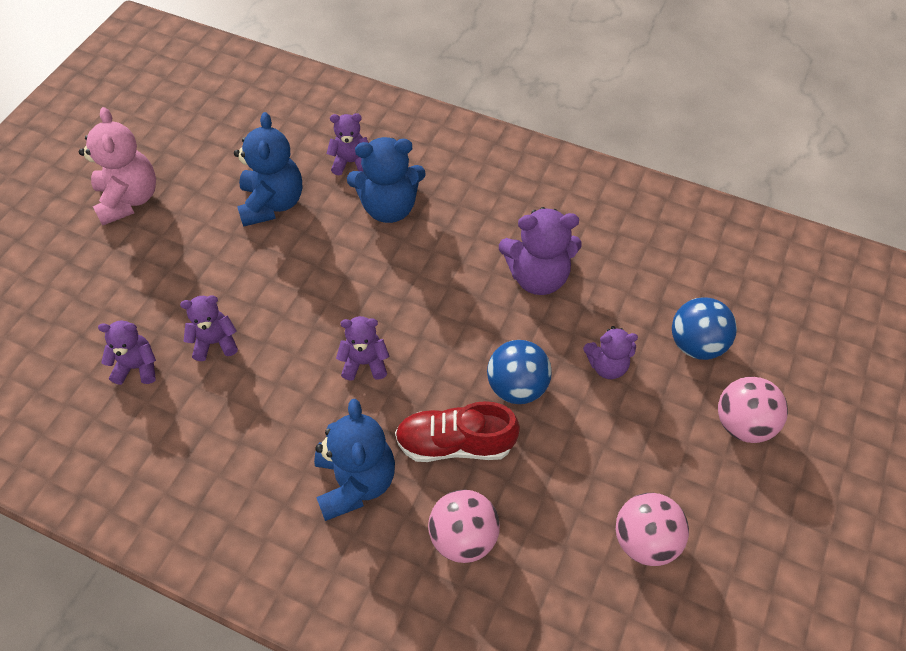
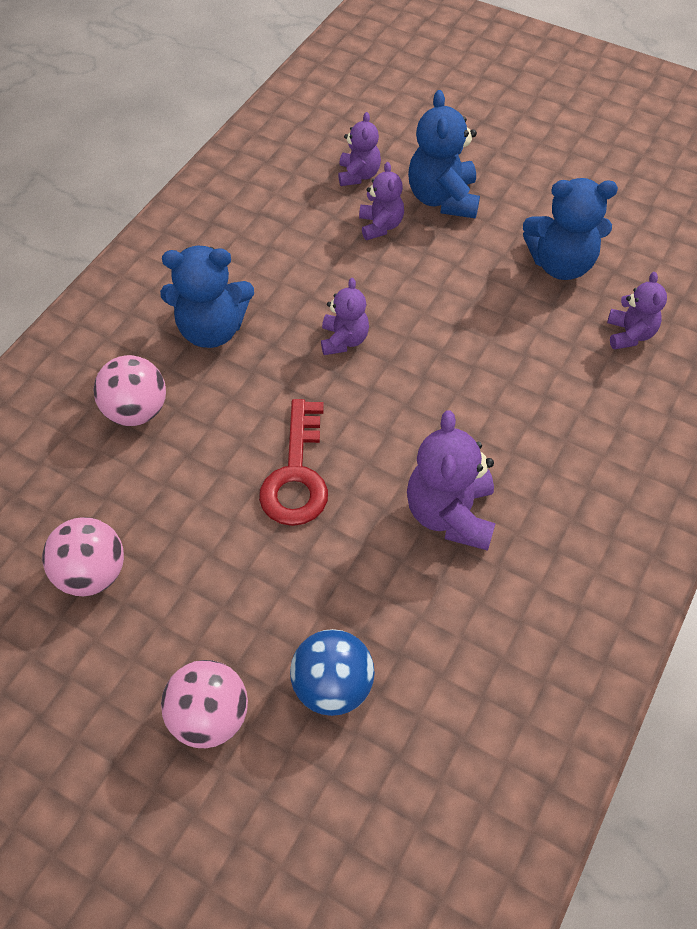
camera: 95 degrees right, 0 degrees up
(129, 199) = (561, 154): pink teddy bear -> none
(389, 207) = (558, 369): blue teddy bear -> blue teddy bear (443, 199)
(455, 443) = (237, 412): red shoe -> none
(517, 387) = (297, 474): blue ball -> red key
(607, 365) = (313, 572): purple teddy bear -> none

